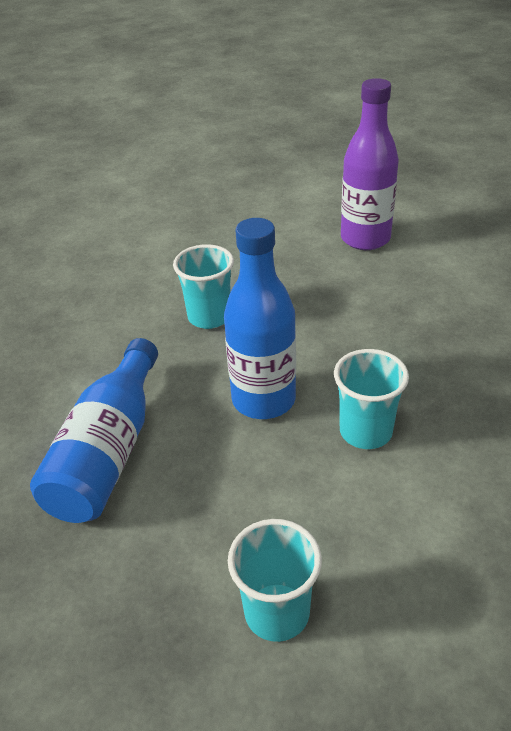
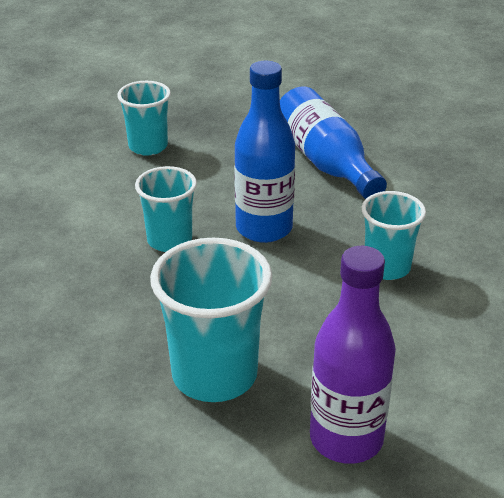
camera: 140 degrees right, 5 degrees down
(418, 300) = (214, 375): none -> turquoise cup

